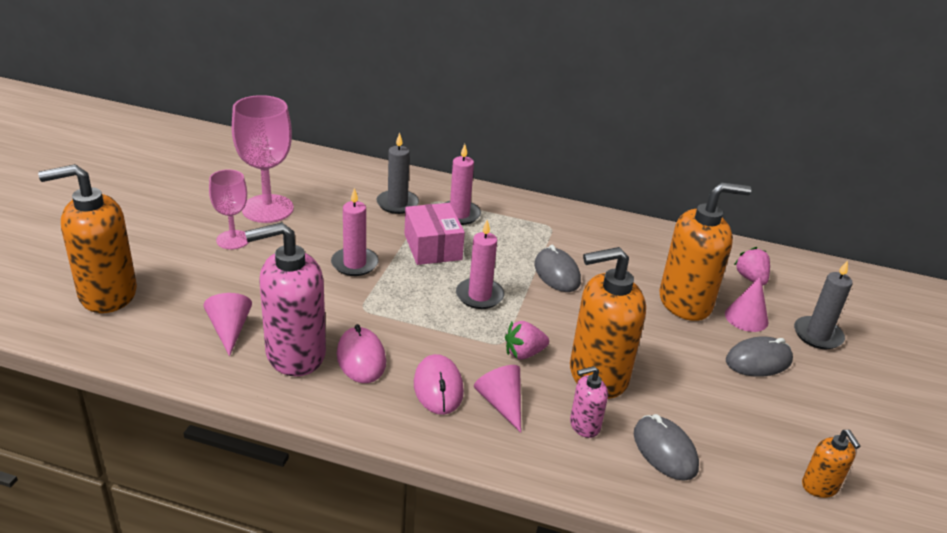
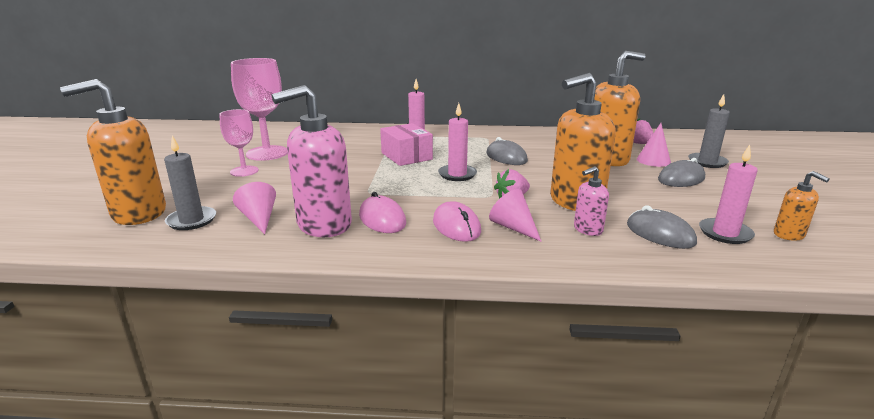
camera: 10 degrees left, 10 degrees down
(354, 264) = (350, 171): pink candle -> pink candle (725, 233)
(397, 204) = (368, 140): grey candle -> grey candle (191, 220)

